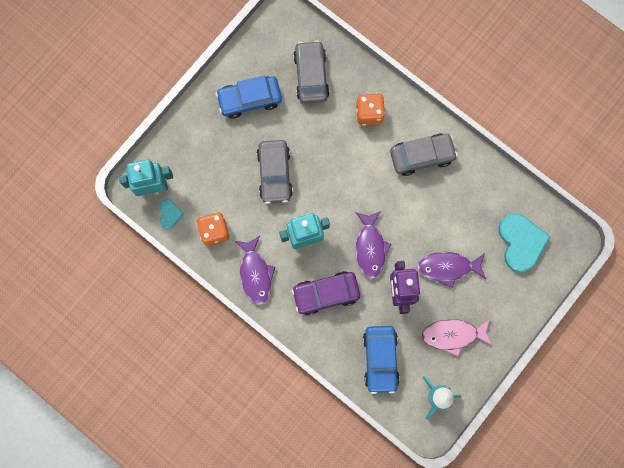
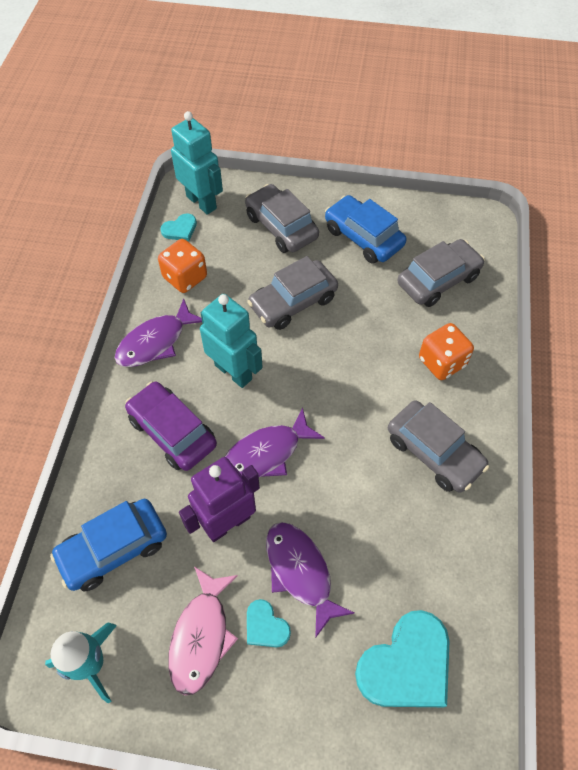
camera: 60 degrees right, 20 degrees down
(208, 147) = (281, 227): none -> grey car
(453, 335) = (201, 636): pink fish -> pink fish turned 135 degrees counterclockwise
(465, 300) = (265, 626): none -> turquoise heart

